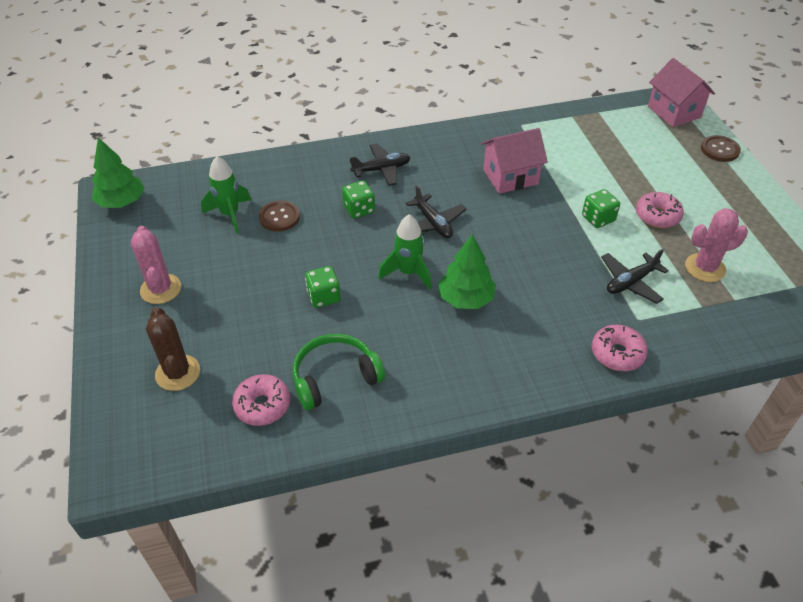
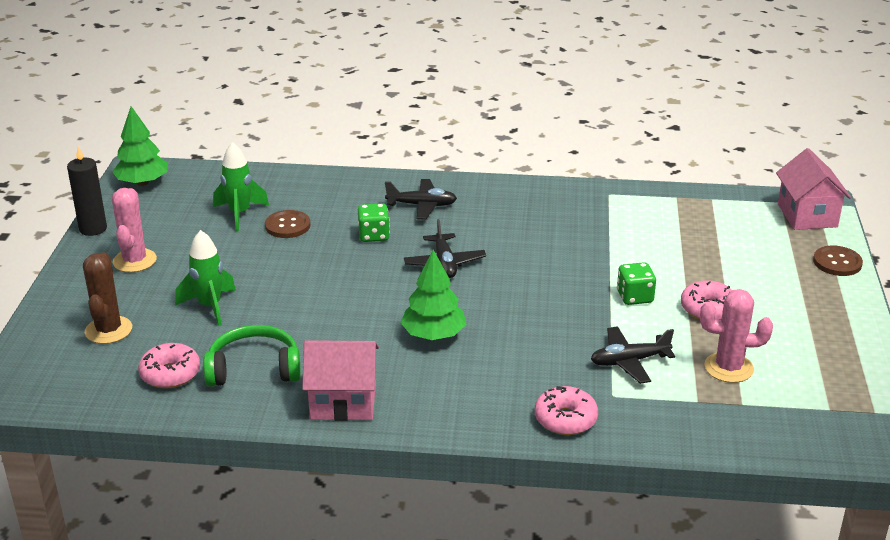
camera: 20 degrees right, 15 degrees down
(101, 264) = (93, 229): none -> black candle
(324, 296) = (287, 301): green dice -> none
(408, 273) = (388, 300): green rocket -> green rocket (210, 306)
(510, 177) = (561, 239): pink house -> pink house (343, 402)

